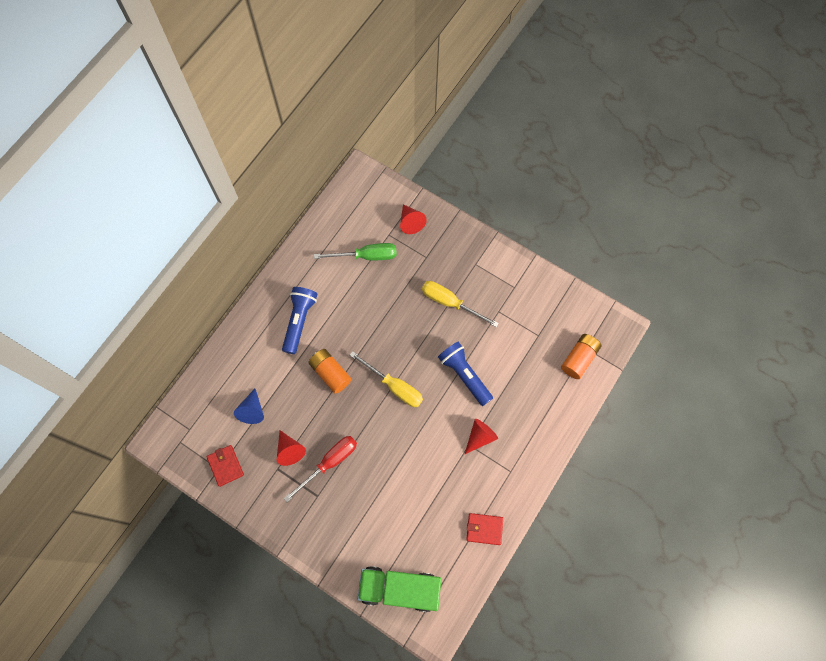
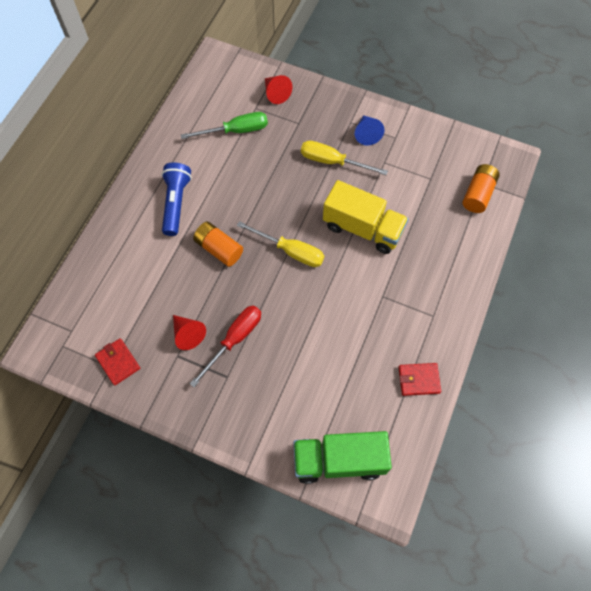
camera: 10 degrees left, 5 degrees down
(252, 410) = (139, 300): blue cone -> blue cone (366, 134)
(464, 375) = (363, 228): blue flashlight -> yellow truck
(480, 437) = (392, 286): red cone -> none

